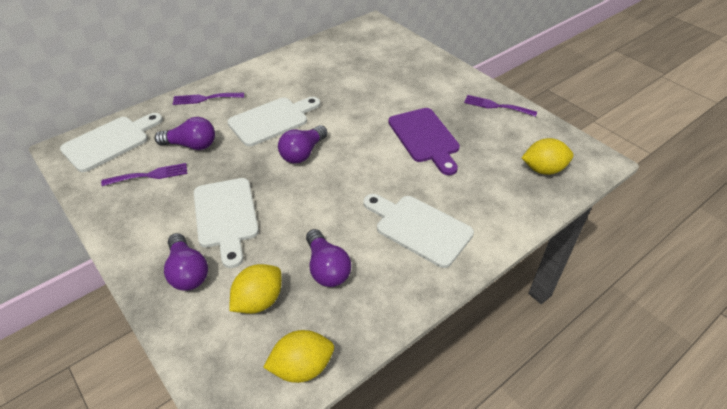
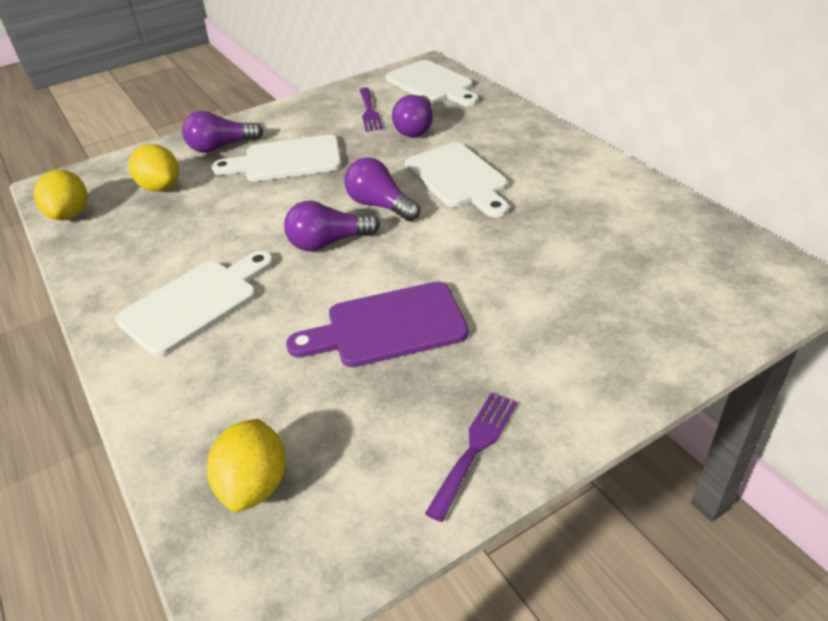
camera: 100 degrees right, 5 degrees down
(205, 98) = (513, 127): purple fork -> none
(327, 268) = (175, 227): purple light bulb -> purple light bulb (328, 243)

